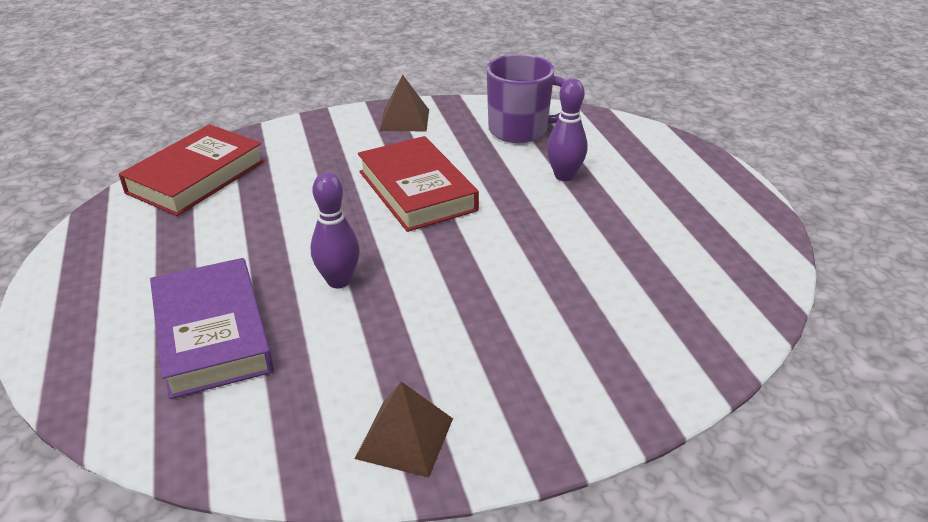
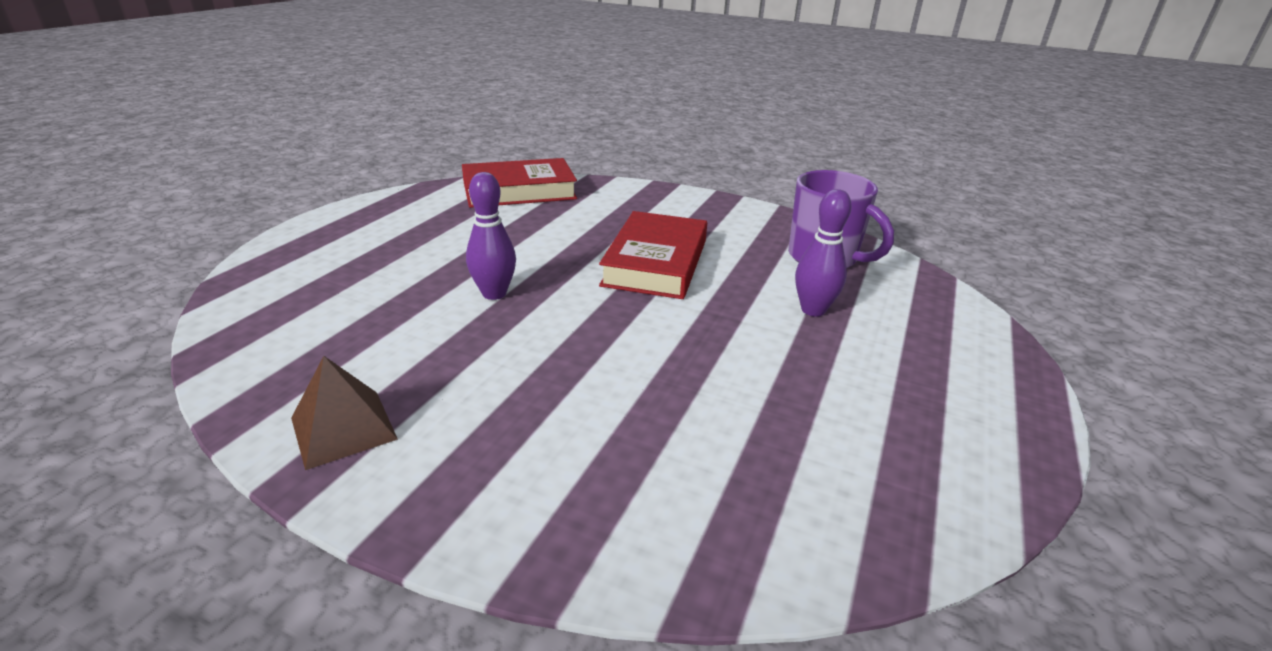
camera: 40 degrees right, 5 degrees down
(212, 334) = (365, 283): purple book -> none
(404, 120) = (728, 212): brown pyramid -> none

